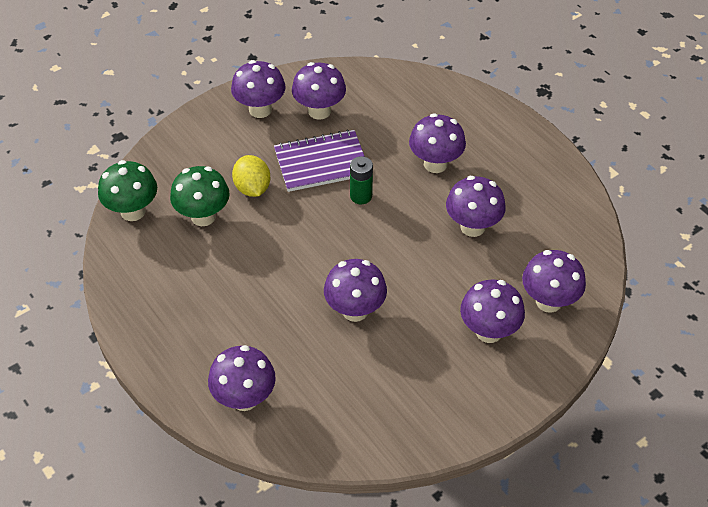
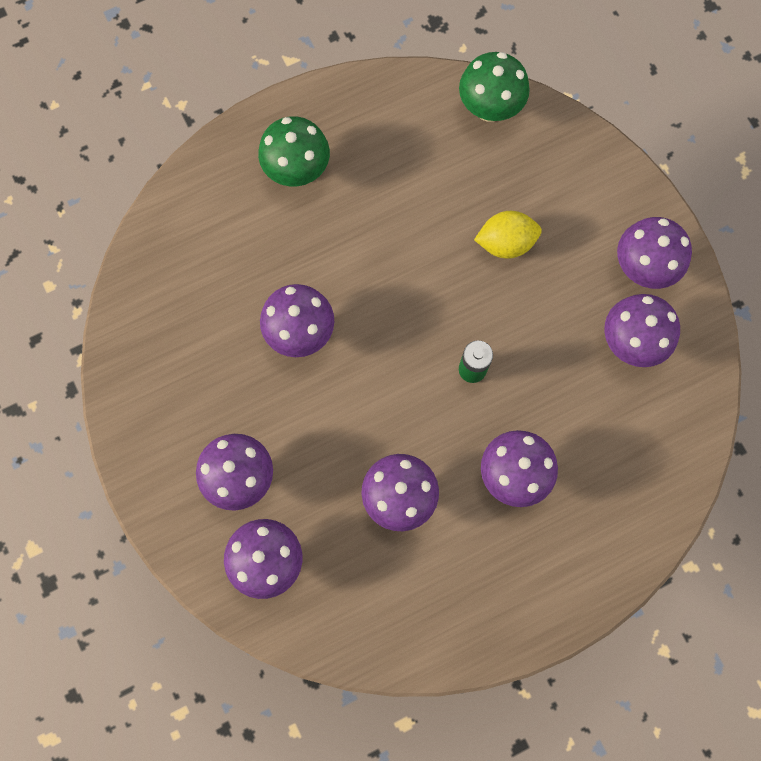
camera: 100 degrees right, 25 degrees up
(203, 216) = (469, 183): green mushroom -> green mushroom (297, 170)
(244, 398) = (211, 203): purple mushroom -> none
(321, 163) = (536, 330): purple notebook -> none

